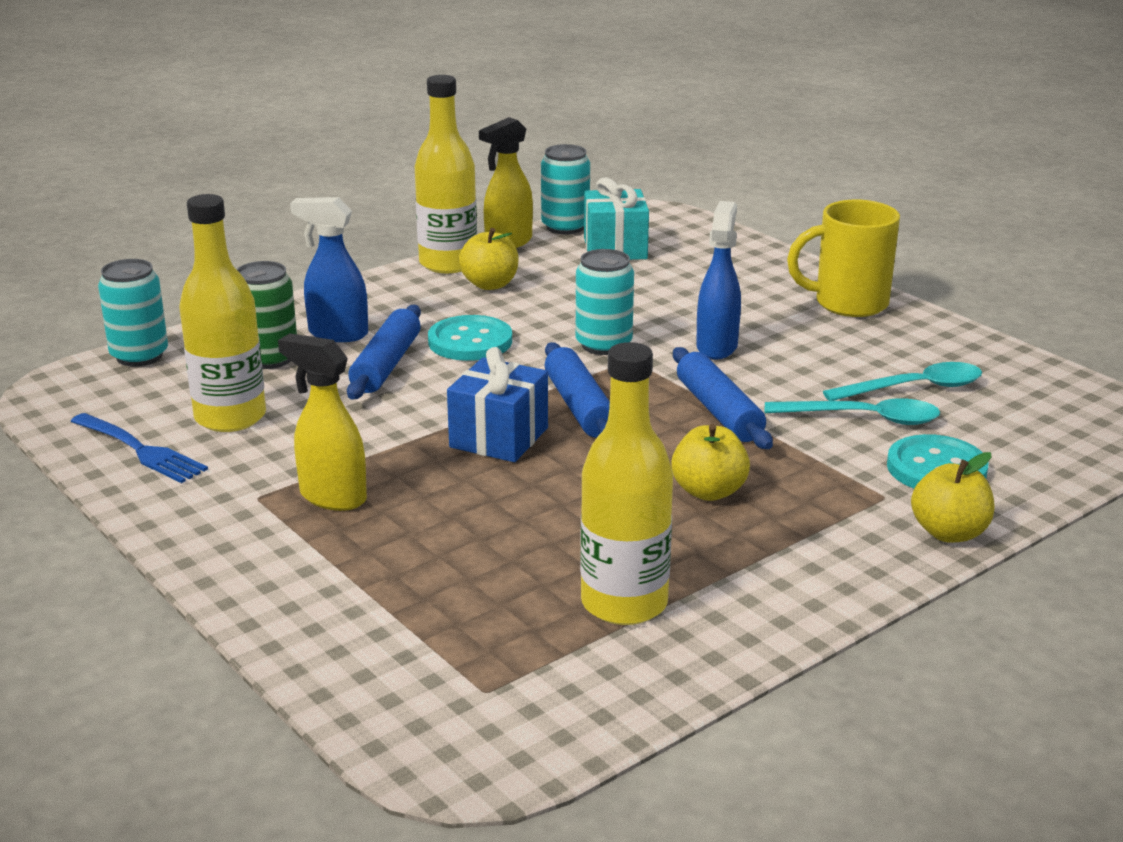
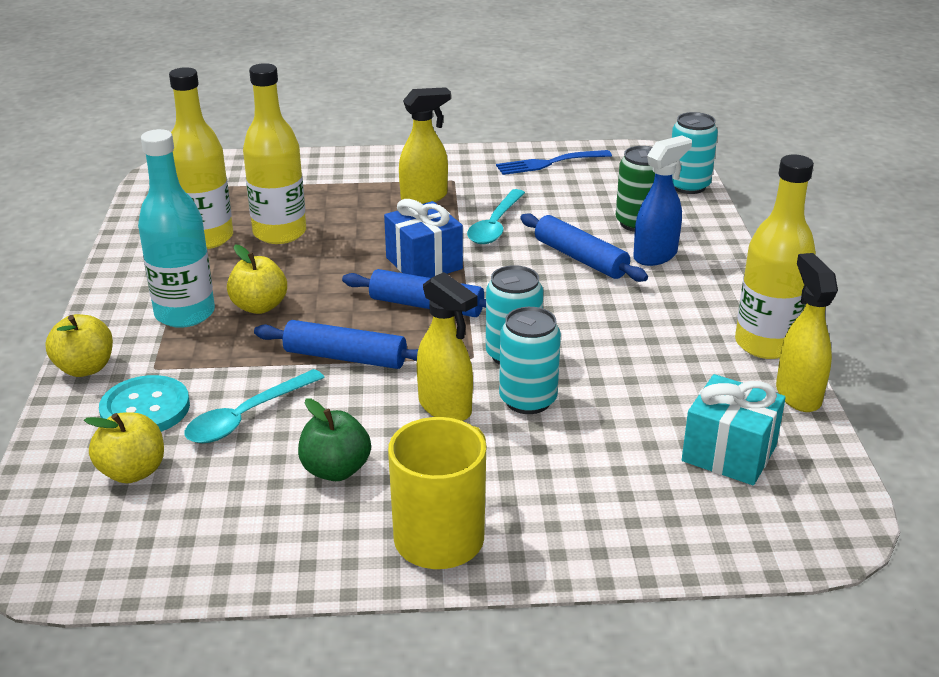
camera: 125 degrees right, 5 degrees up
(230, 417) = (561, 193): yellow bottle -> yellow bottle (279, 233)
(470, 341) = (585, 301): turquoise button -> none
(490, 284) = (695, 348): yellow apple -> yellow apple (132, 472)
(565, 227) = (820, 447): turquoise can -> turquoise can (528, 400)
(717, 346) = (445, 408): blue spray bottle -> yellow spray bottle
(786, 528) = (185, 314): none -> turquoise bottle
(854, 359) = (336, 470): none -> green apple
(914, 388) = (249, 472): turquoise spoon -> turquoise spoon (495, 225)

